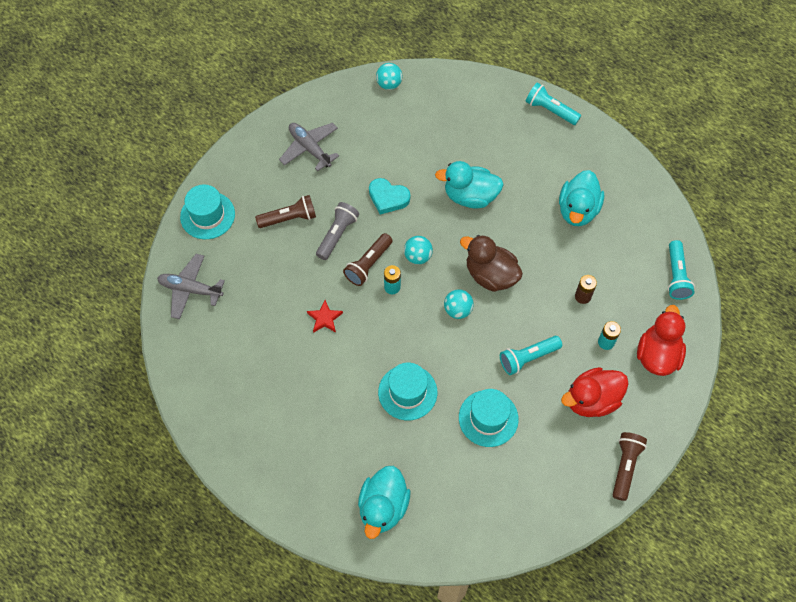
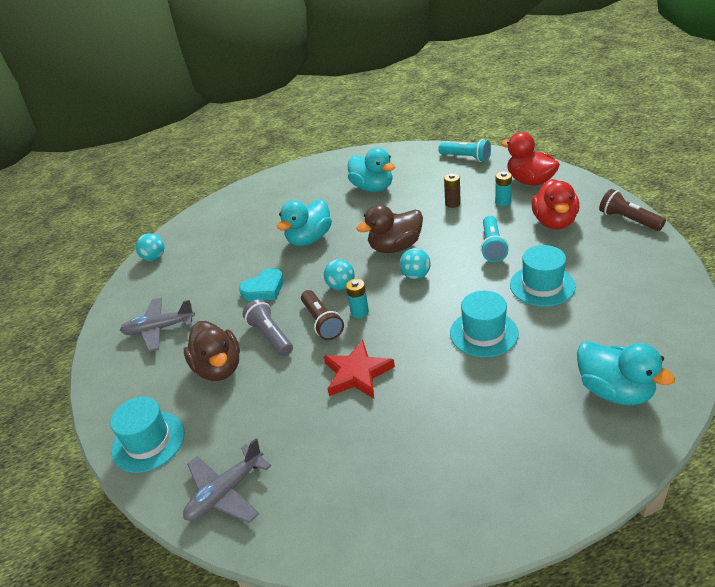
camera: 55 degrees left, 25 degrees down
(289, 218) = (219, 368): brown flashlight -> brown duck
(324, 318) = (357, 374): red star -> red star, size x1.66
(550, 110) = (273, 180): turquoise flashlight -> none

